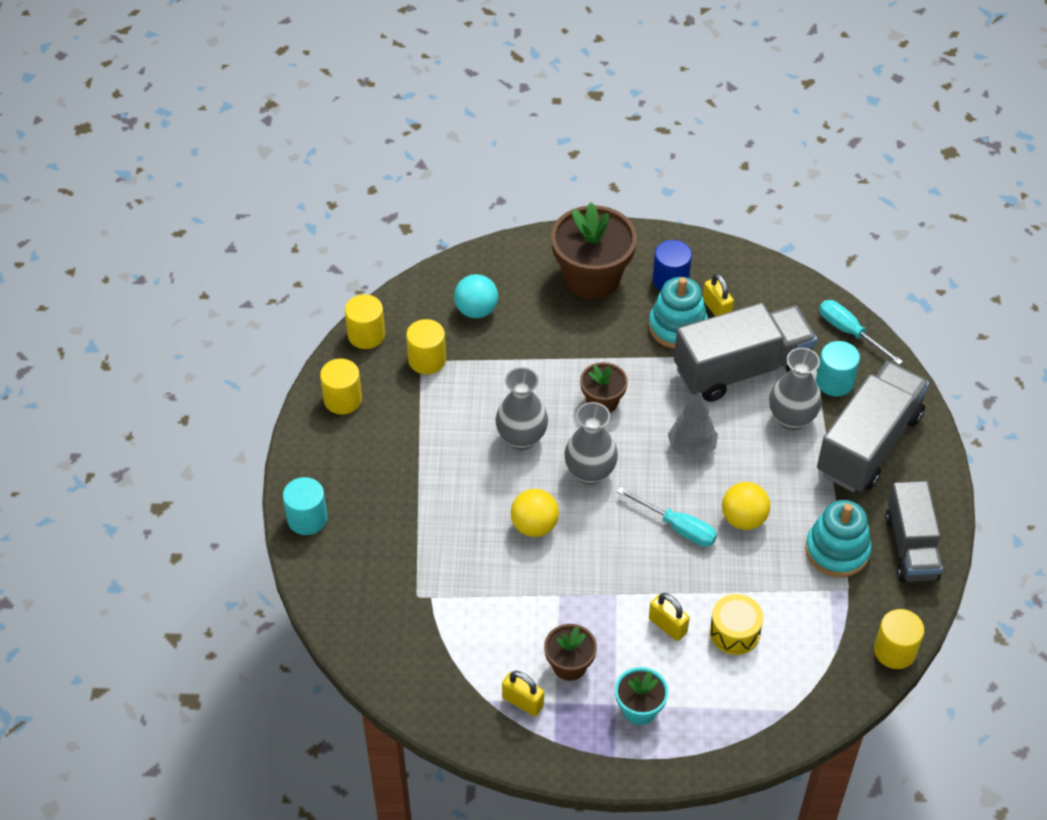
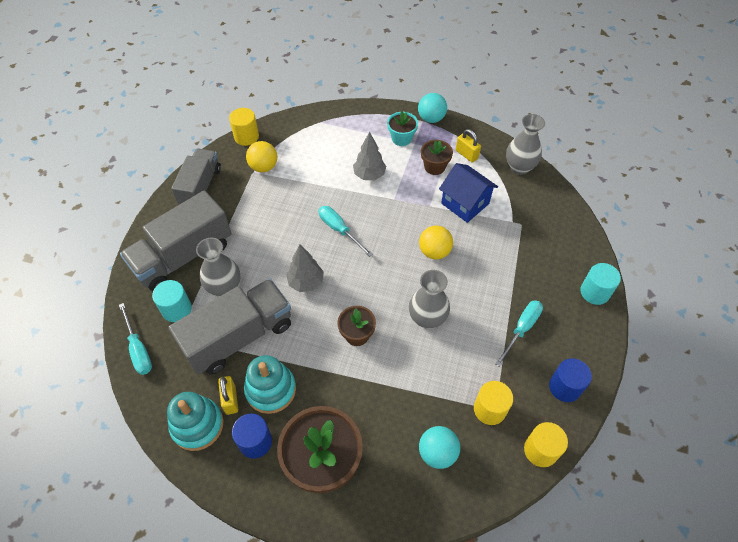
camera: 165 degrees left, 5 degrees up
(343, 399) = (565, 387): yellow cylinder -> blue cylinder
(400, 451) = (521, 329): none -> turquoise screwdriver
(507, 611) = (465, 203): none -> blue house
(590, 472) = (385, 280): grey vase -> grey vase (519, 167)
(601, 765) = (431, 118): none -> turquoise ball
(667, 626) = (369, 175): yellow padlock -> grey tree
(734, 632) = (331, 164): yellow drum -> none
(742, 369) = (239, 337): grey truck -> grey truck turned 150 degrees clockwise
(743, 519) = (294, 226): yellow ball -> yellow ball (264, 167)
(837, 550) = (246, 194): turquoise stacking toy -> turquoise stacking toy (197, 425)

